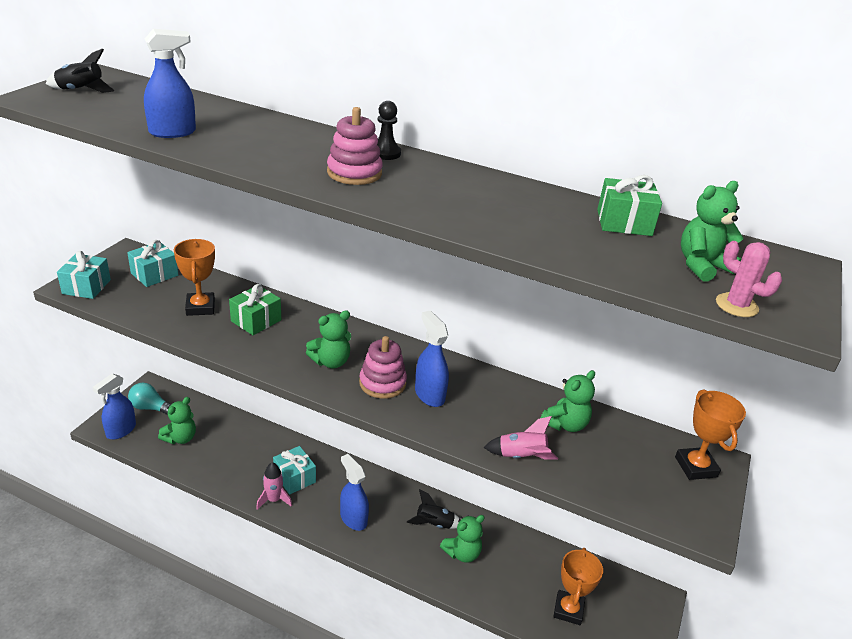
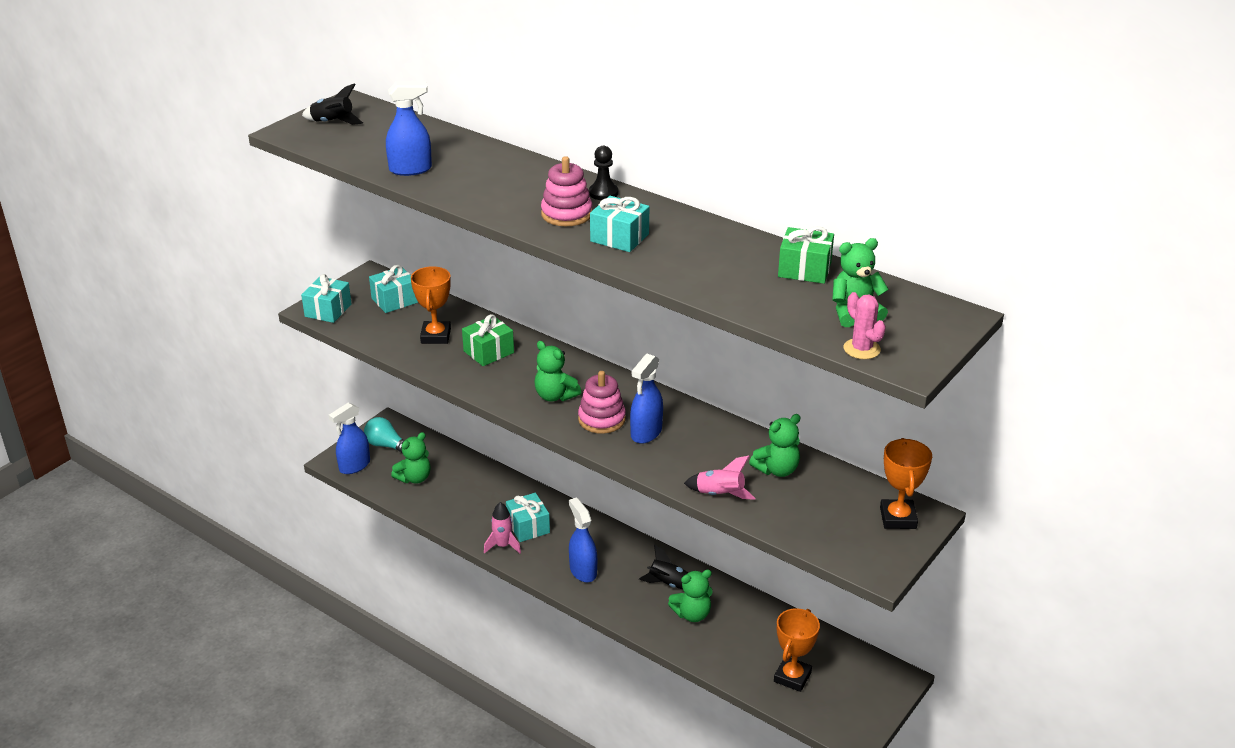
camera: 15 degrees right, 0 degrees up
(331, 362) = (555, 396): green teddy bear -> green teddy bear turned 60 degrees clockwise
(419, 195) = (619, 238): none -> turquoise gift
(429, 394) = (646, 433): blue spray bottle -> blue spray bottle turned 135 degrees counterclockwise

